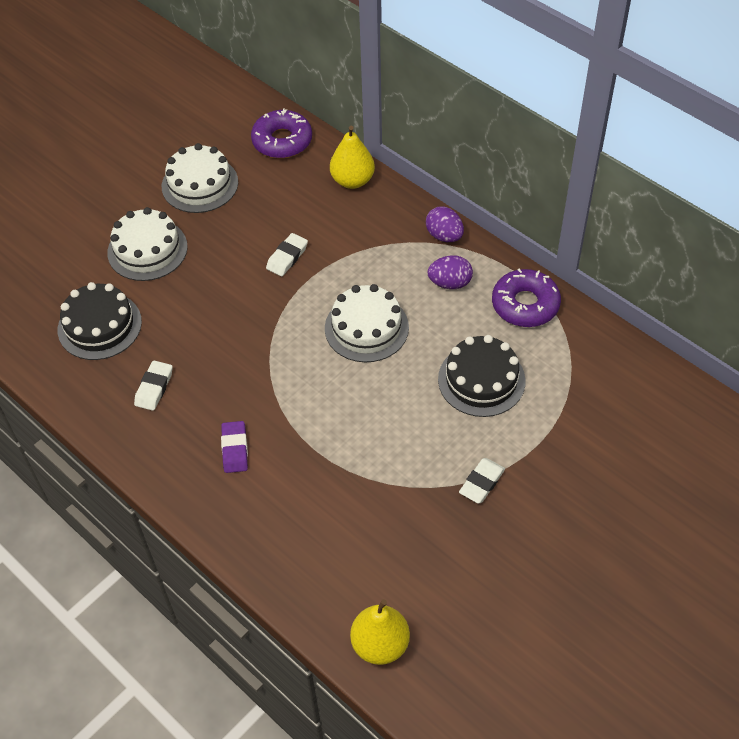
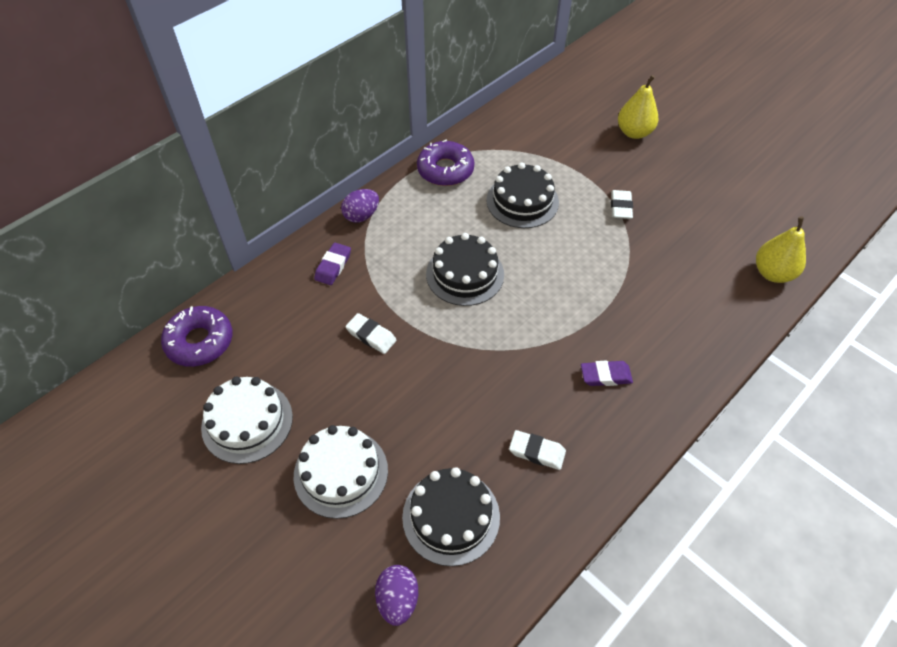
camera: 90 degrees left, 0 degrees up
(352, 180) = (275, 281): yellow pear -> yellow pear (634, 132)
(366, 328) = (465, 274): white cake -> black cake
(372, 220) = (333, 266): none -> purple eraser
(450, 283) = (417, 215): purple egg -> purple egg (398, 599)
(481, 483) = (620, 207): white eraser -> white eraser turned 60 degrees clockwise

